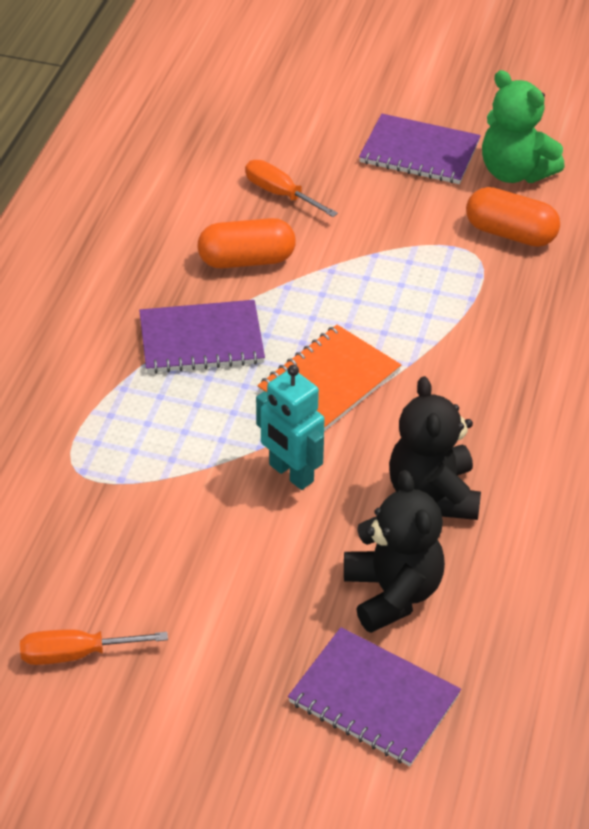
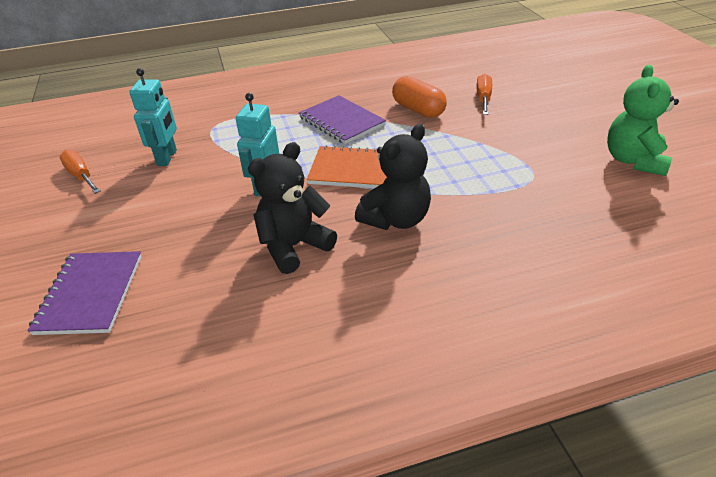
camera: 60 degrees right, 5 degrees down
(118, 545) = (167, 157): none -> turquoise robot
(392, 593) = (191, 264): black teddy bear -> black teddy bear (396, 219)
(419, 152) = (590, 123): purple notebook -> none
(510, 233) = (574, 182): orange capsule -> none

